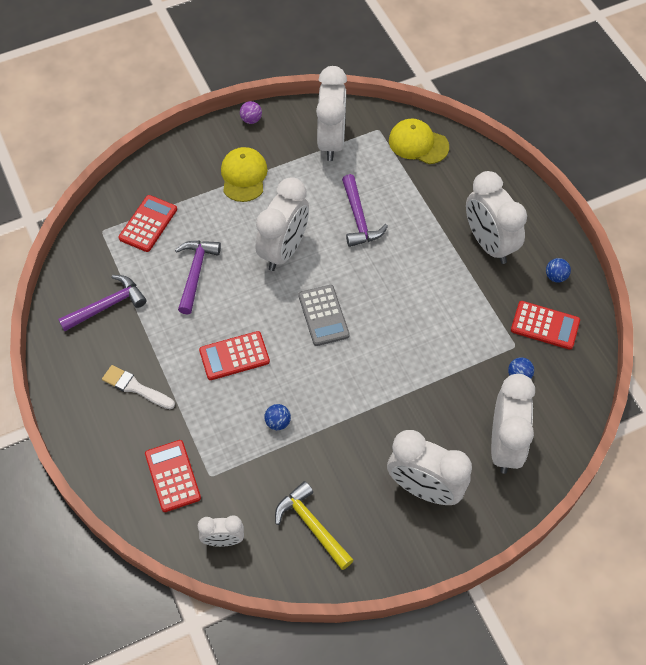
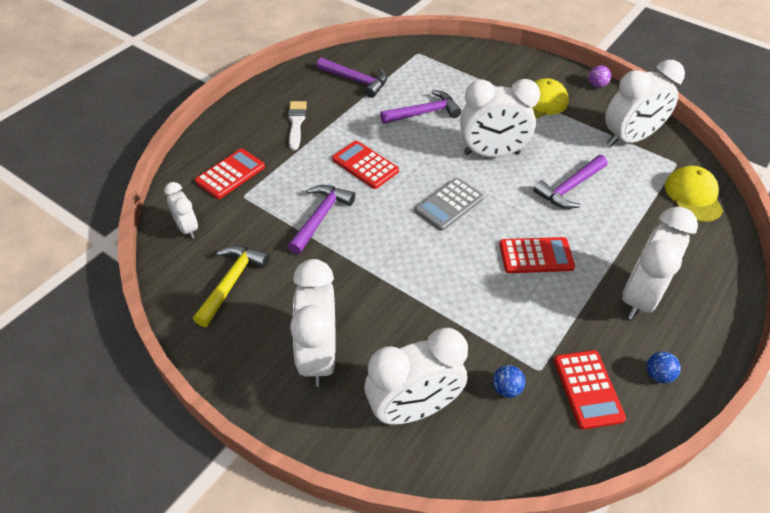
camera: 60 degrees right, 10 degrees down
(148, 224) = (445, 72): red calculator -> red calculator (536, 256)
(278, 422) = (320, 217): blue ball -> purple hammer

